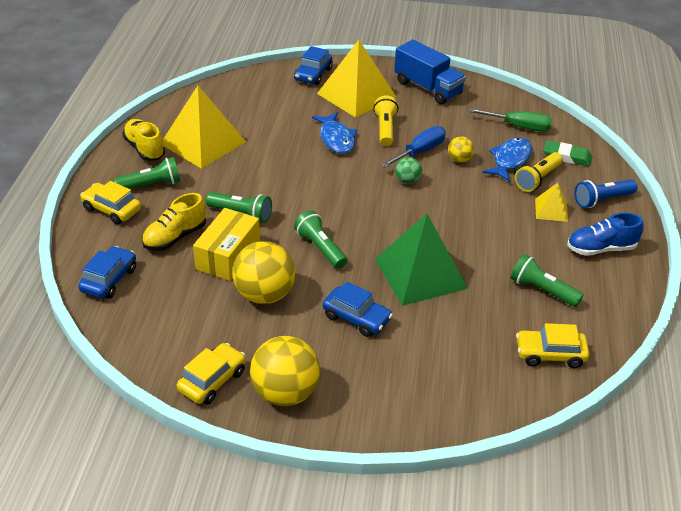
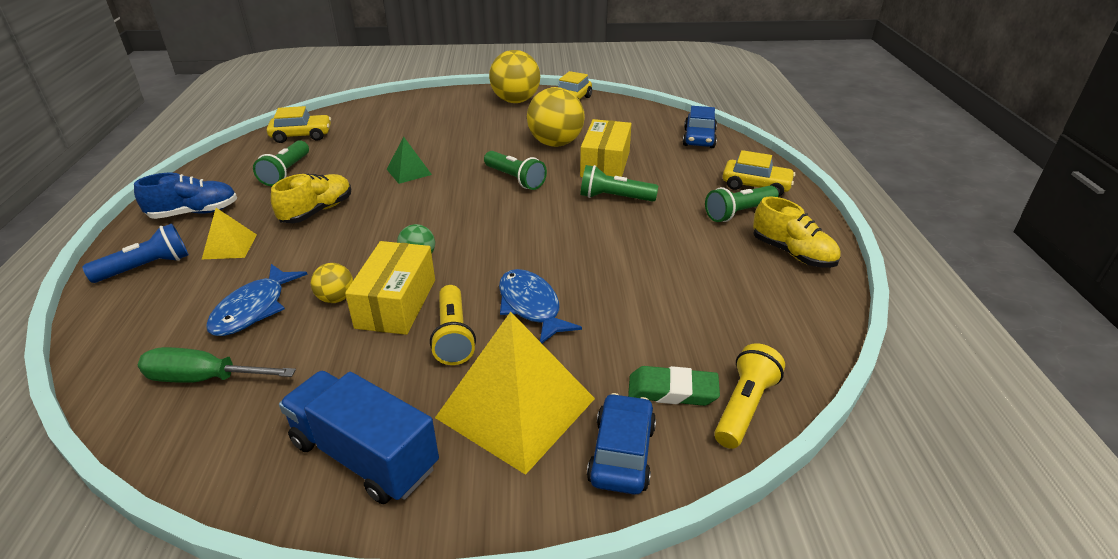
camera: 170 degrees right, 5 degrees down
(175, 237) = (668, 171): yellow shoe -> yellow shoe (317, 211)
(203, 142) = (723, 272): yellow pyramid -> none
(356, 318) = (469, 138): blue car -> none
(420, 151) = (396, 303): blue screwdriver -> yellow box
(420, 273) = (409, 172): green pyramid -> green pyramid, size x0.48
(537, 179) = (225, 284): yellow flashlight -> yellow flashlight (744, 407)
(542, 290) = (286, 172): green flashlight -> green flashlight turned 75 degrees clockwise
(567, 156) = (152, 328): green eraser -> green eraser (672, 391)

